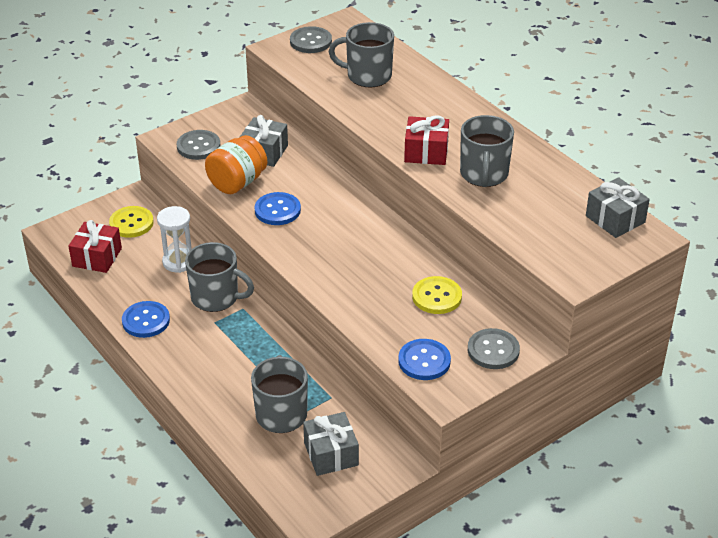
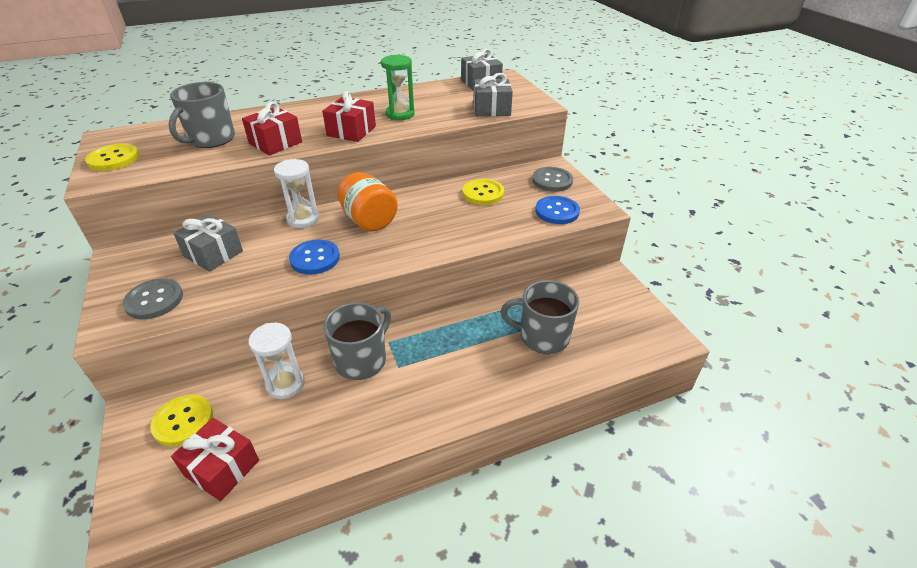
camera: 75 degrees left, 0 degrees up
(146, 321) = (368, 428): blue button -> none
(237, 182) = (247, 279): orange jar -> orange jar (369, 220)
(310, 41) = (113, 159): grey button -> yellow button
(331, 454) = (596, 313): grey gift -> grey gift (491, 109)
(334, 185) = (303, 219): none -> white hourglass
(378, 114) = (275, 143): none -> red gift
(484, 174) = (400, 114): grey mug -> green hourglass

